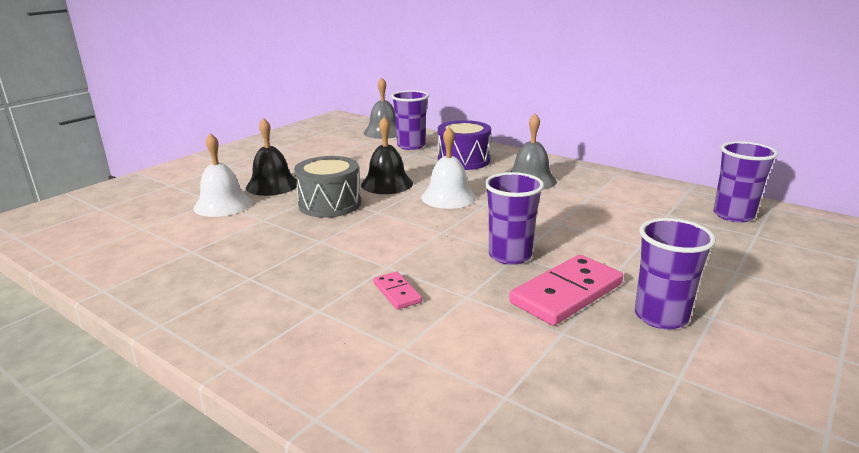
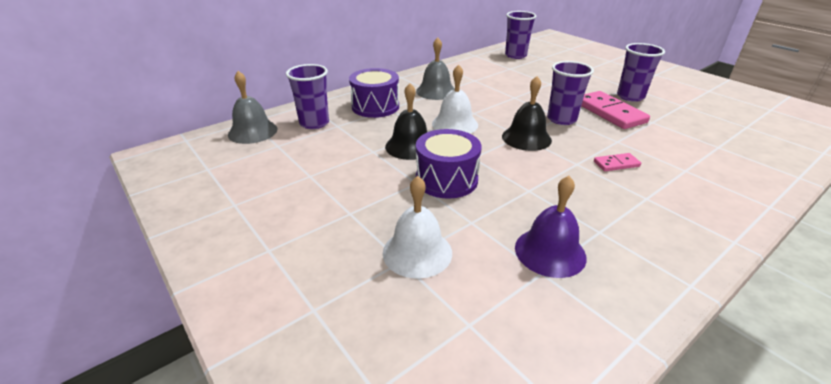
camera: 75 degrees left, 10 degrees up
(219, 254) = (550, 252): none -> purple bell
(272, 185) = (373, 213): black bell -> black bell (526, 138)
(330, 204) = (446, 179): grey drum -> purple drum

